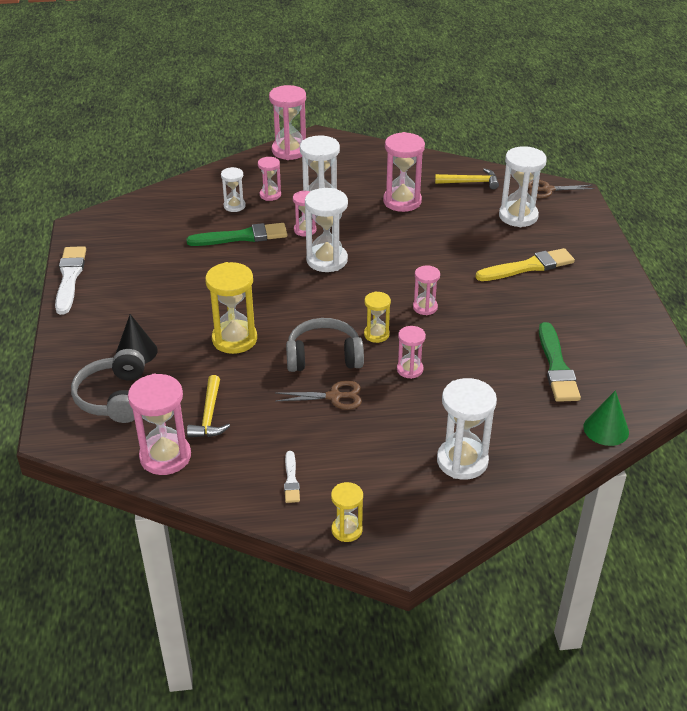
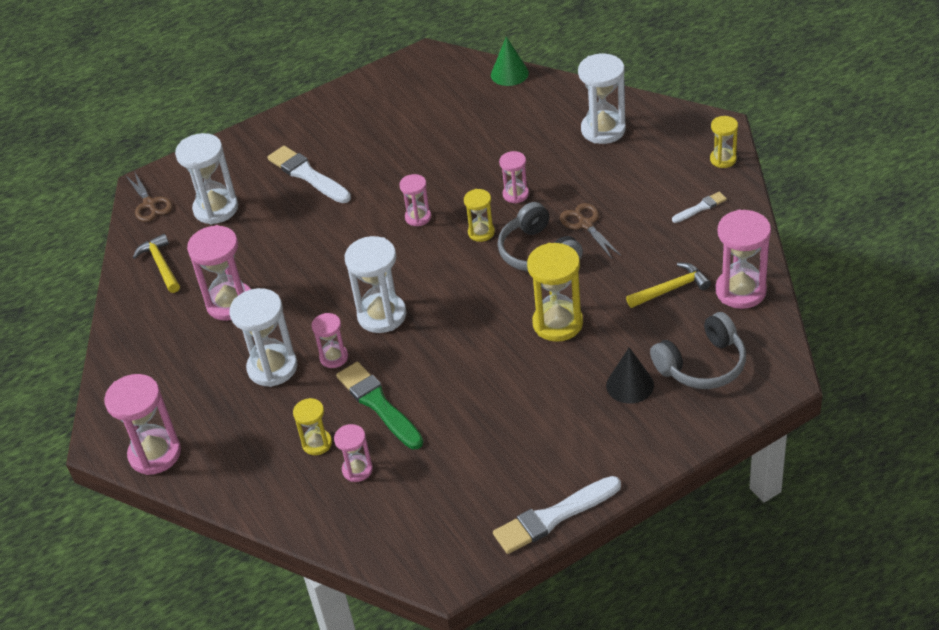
camera: 110 degrees left, 5 degrees up
(234, 206) = (317, 443): white hourglass -> yellow hourglass
(270, 195) = (274, 422): pink hourglass -> pink hourglass (357, 470)
(528, 267) = (307, 175): yellow brush -> white brush
(556, 366) = (450, 117): green brush -> none

